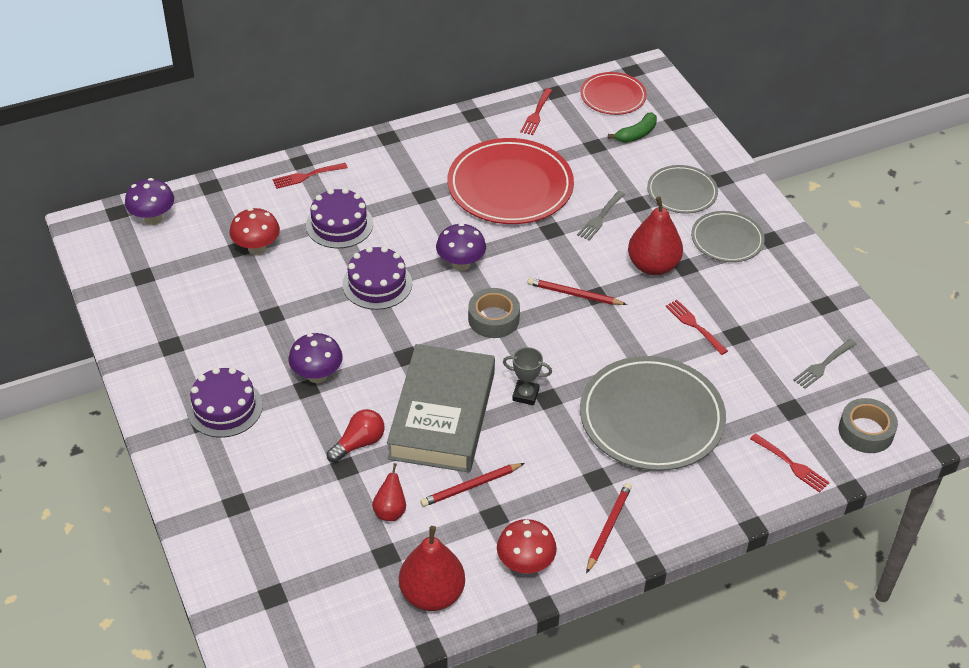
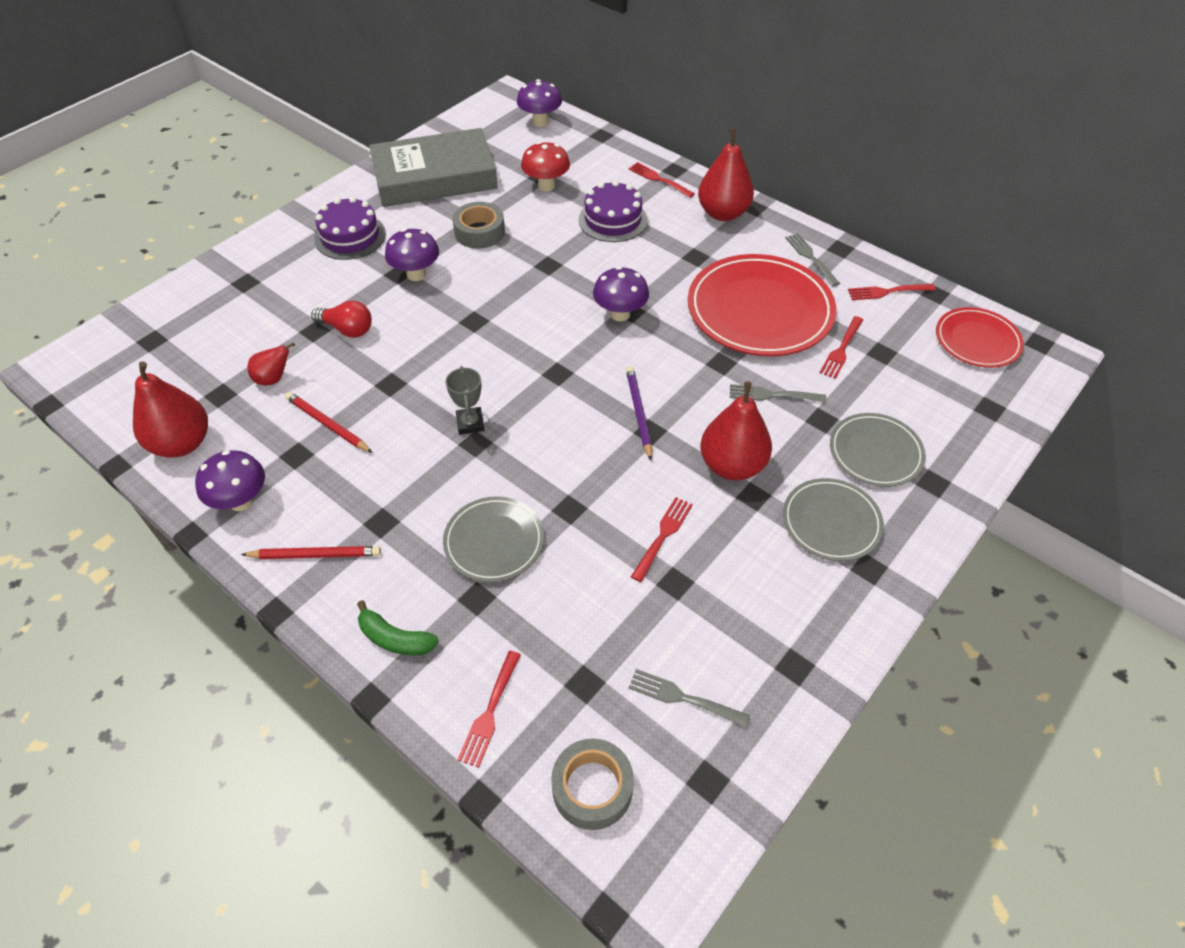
camera: 65 degrees right, 5 degrees up
(377, 284) = (554, 269): purple cake -> none
(382, 157) = (723, 213): none -> red pear
(442, 415) = (410, 372): grey book -> grey book (435, 177)
(472, 134) = (811, 258): none -> grey fork
(493, 319) = (561, 363): grey tape -> grey tape (479, 232)
(525, 564) = (241, 501): red mushroom -> purple mushroom
(574, 294) = (639, 413): red pencil -> purple pencil
(578, 163) = (841, 349): none -> red fork
(636, 134) = (934, 380): green banana -> green banana (395, 638)
(651, 418) = (494, 541): grey plate -> grey plate, size x0.56

